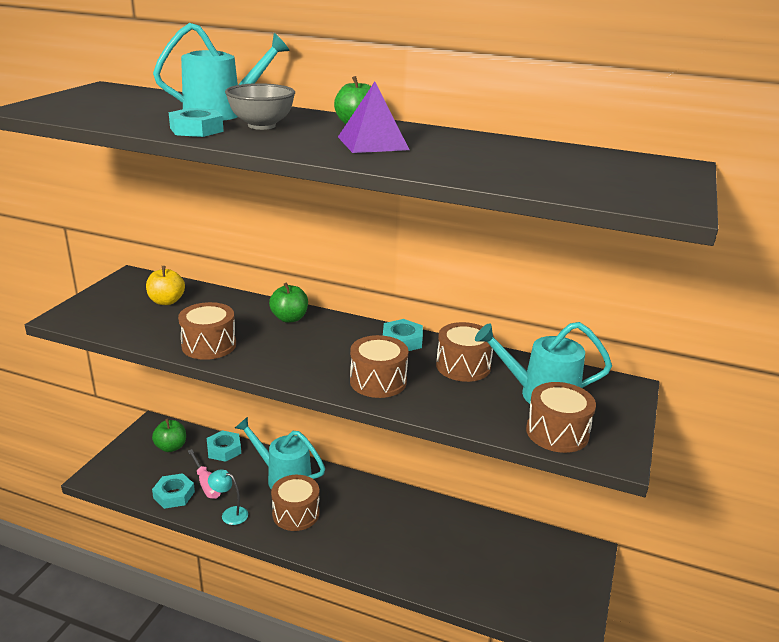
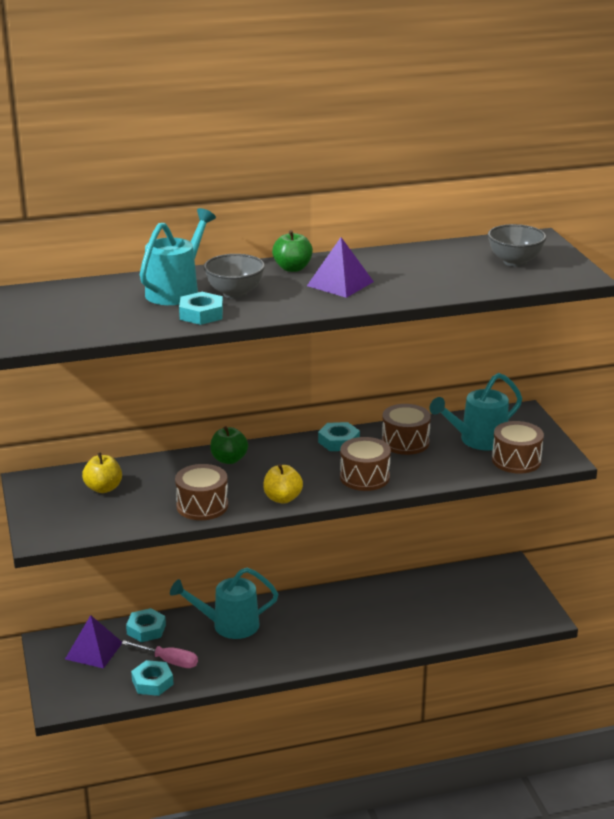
camera: 35 degrees left, 0 degrees up
(171, 447) = (94, 650): green apple -> purple pyramid
(229, 514) = (220, 671): turquoise lamp -> none
(279, 368) = (282, 498): none -> yellow apple
(296, 513) = (273, 644): brown drum -> none
(606, 174) = (514, 262): none -> grey bowl

